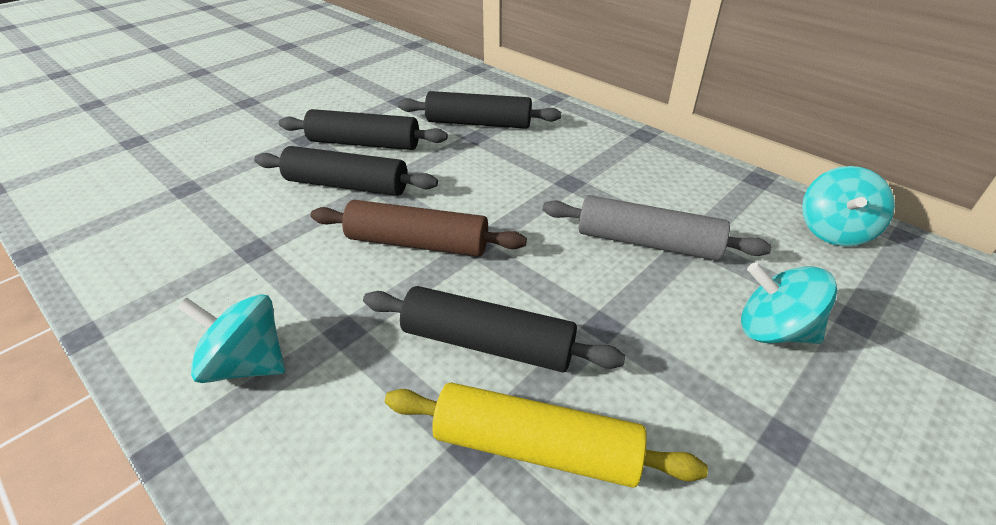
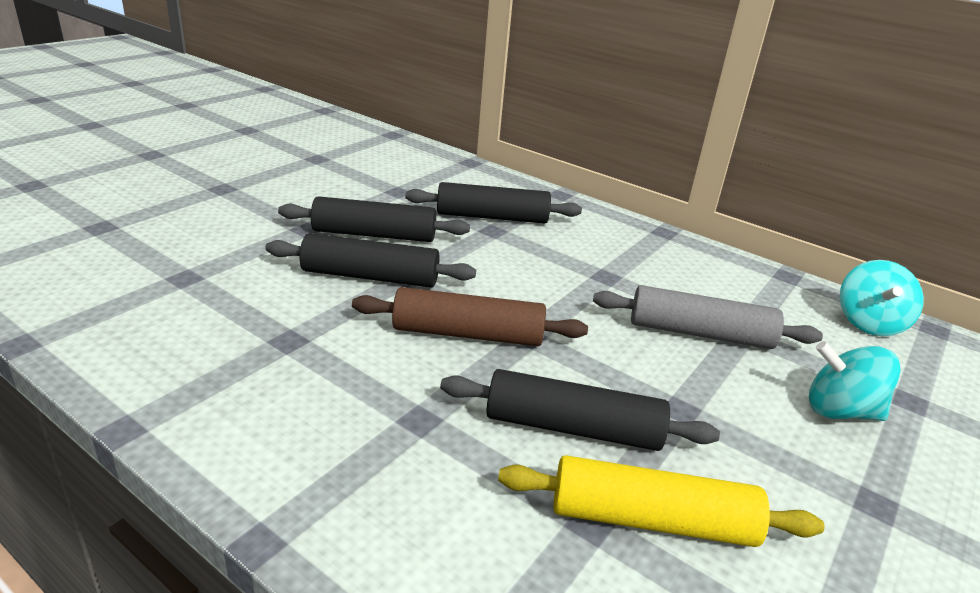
camera: 10 degrees left, 10 degrees down
(247, 364) = (325, 453): turquoise spinning top -> none

